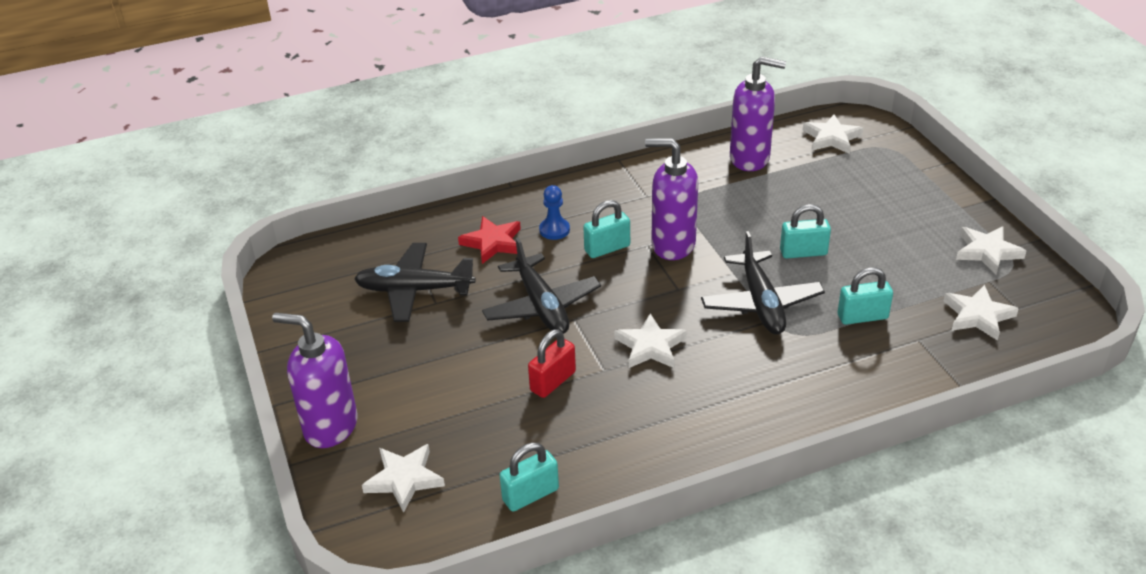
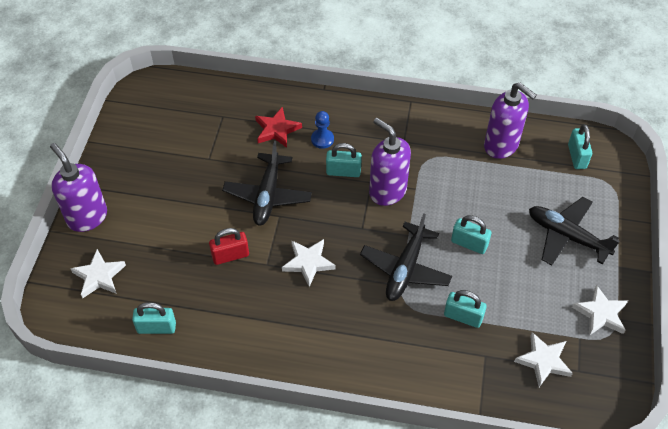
camera: 30 degrees right, 15 degrees up
(414, 290) = (203, 142): black plane -> black plane (567, 236)
(831, 138) = (577, 156): white star -> turquoise padlock

